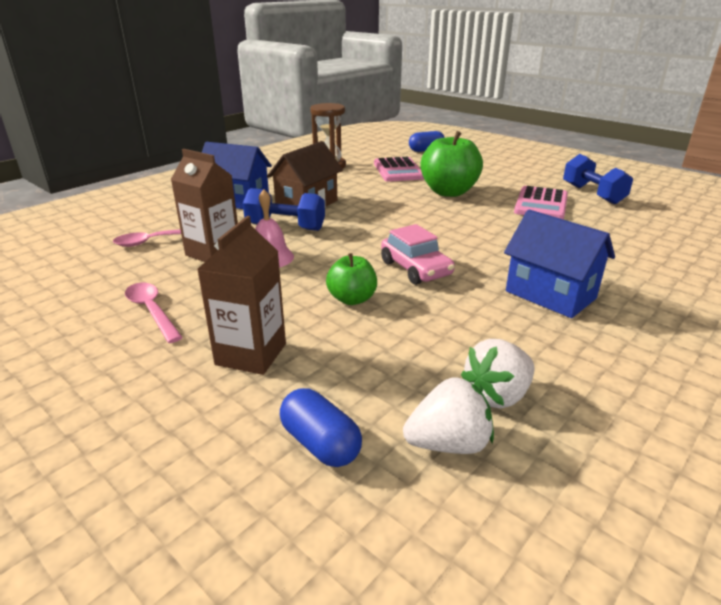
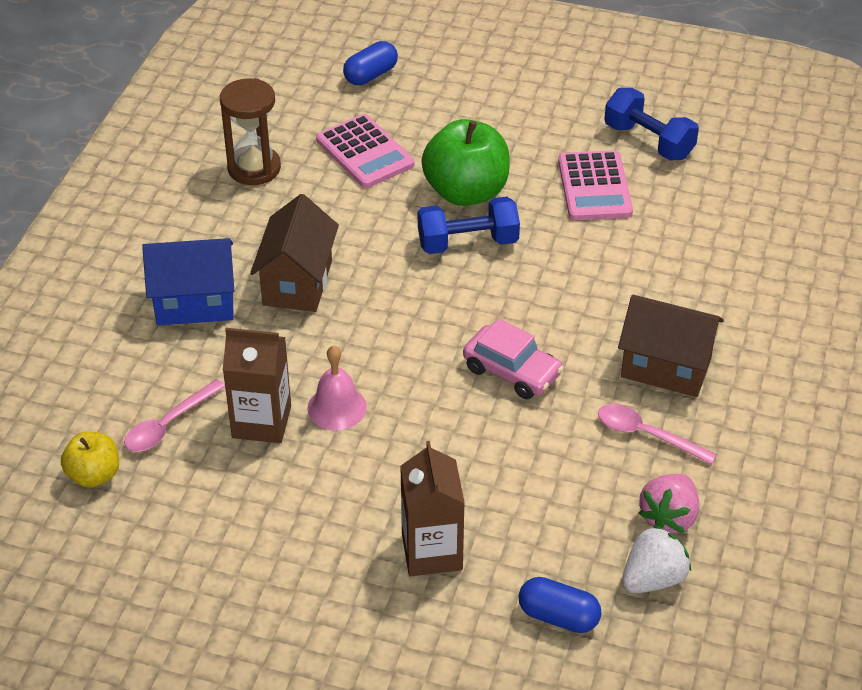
camera: 25 degrees left, 15 degrees up
(82, 251) = (94, 475): none -> yellow apple
(152, 311) = (283, 535): pink spoon -> pink spoon (646, 435)
(285, 227) = (308, 342): blue dumbbell -> blue dumbbell (468, 243)
(352, 299) = (475, 444): green apple -> none
(497, 395) = (669, 517): white strawberry -> pink strawberry
(550, 295) = (666, 367): blue house -> brown house

